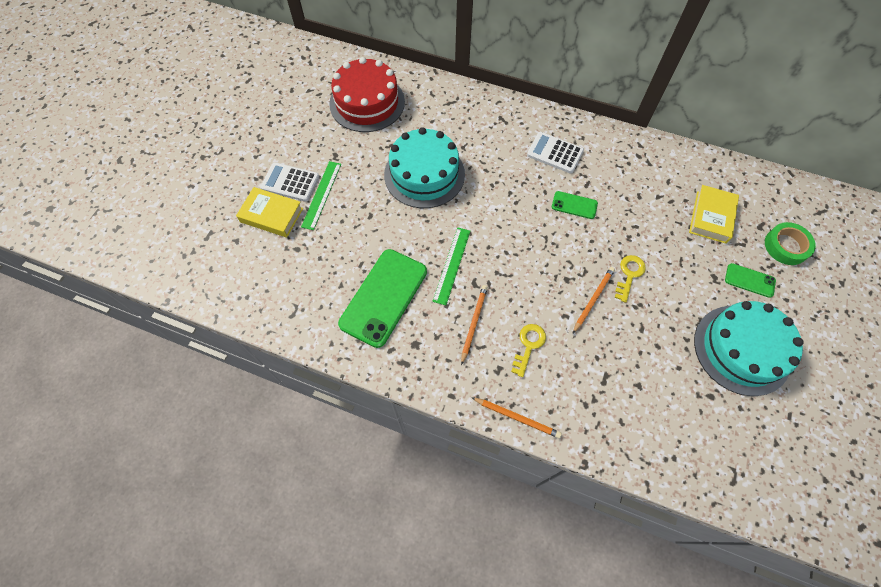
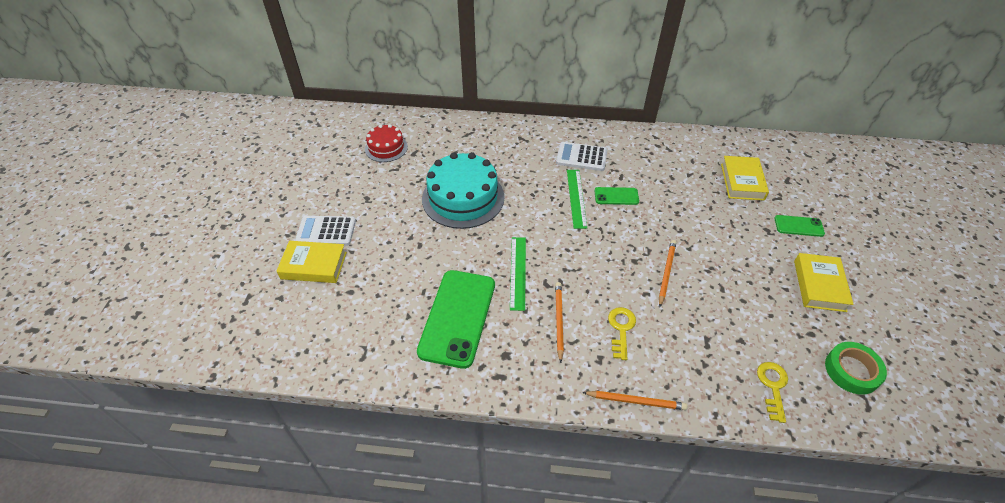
camera: 15 degrees left, 15 degrees down
(321, 195) = (362, 236): green ruler -> green ruler (576, 198)
(367, 102) = (386, 148): red cake -> red cake, size x0.56
(629, 275) = (690, 244): yellow key -> yellow key (772, 386)
(742, 349) = (819, 285): turquoise cake -> yellow book
(786, 246) = (816, 192): green tape -> green tape (852, 371)

